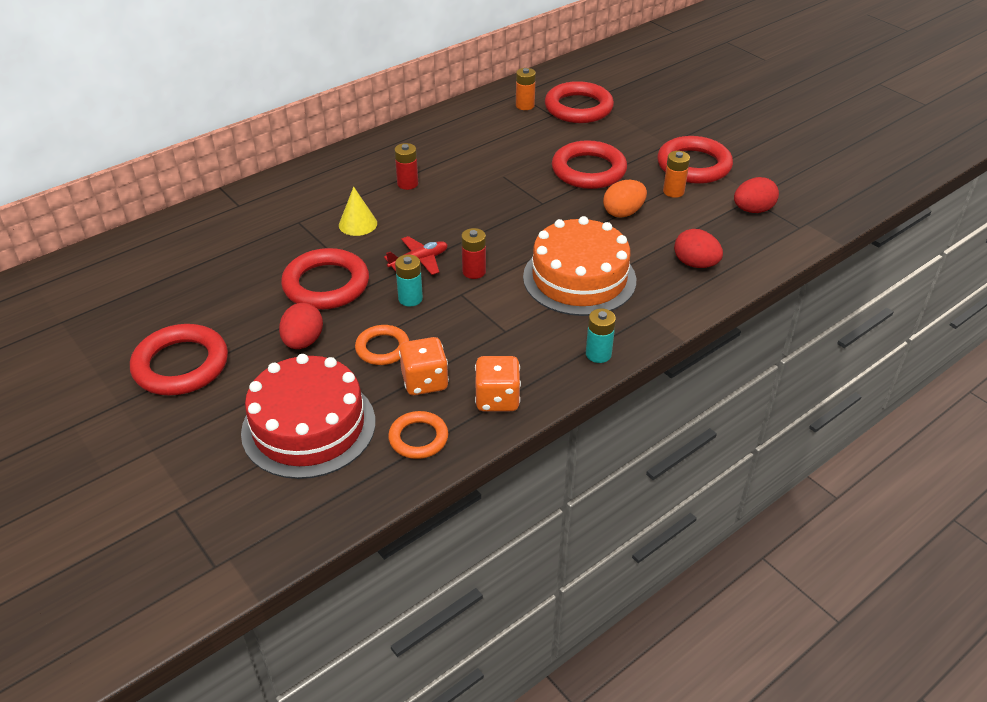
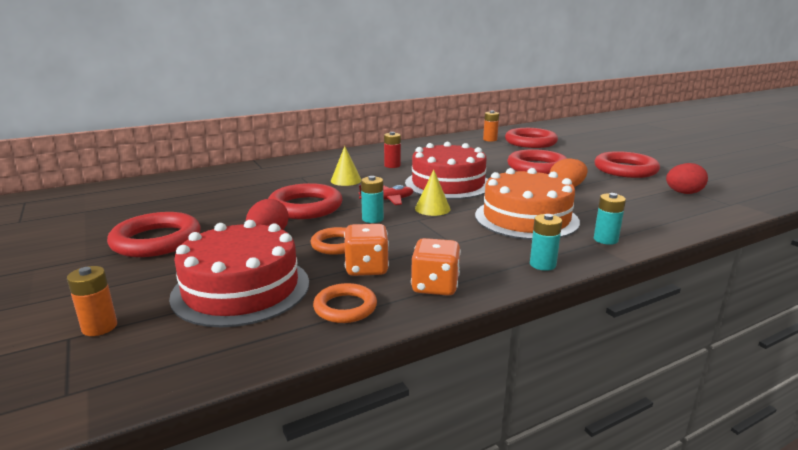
camera: 10 degrees right, 20 degrees down
(474, 271) = (432, 208): red battery -> yellow cone
(484, 219) = (448, 184): none -> red cake
(661, 306) = (605, 239): none -> turquoise battery
(673, 191) = (609, 180): orange battery -> orange battery (99, 327)
(695, 264) = (635, 217): red egg -> none

